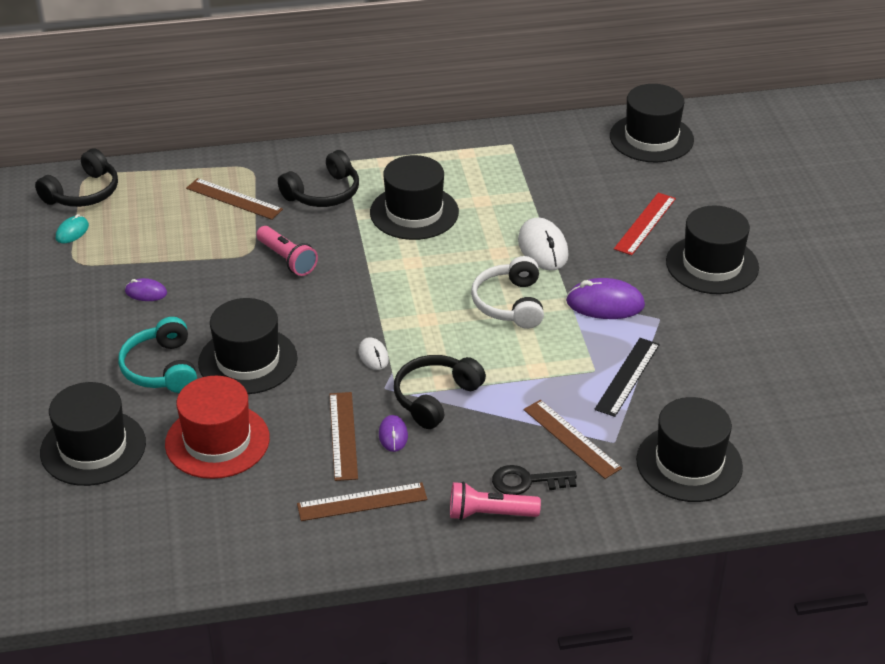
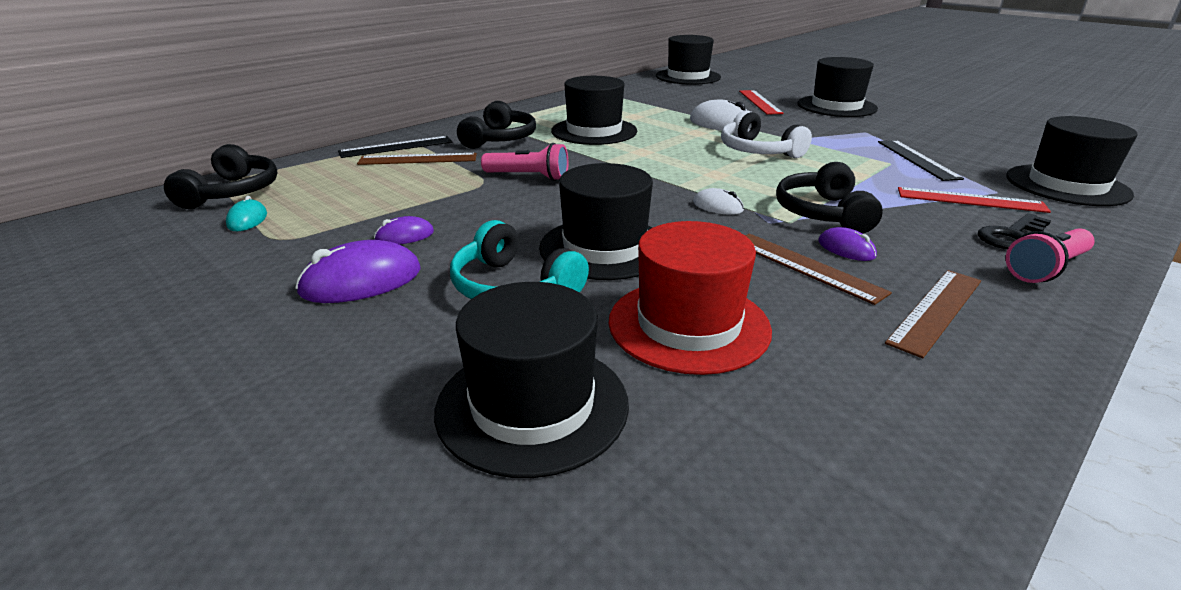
camera: 35 degrees left, 10 degrees down
(234, 172) = (396, 147): none -> black ruler
(571, 438) = (970, 200): brown ruler -> red ruler
(605, 304) = (818, 135): purple mouse -> purple mouse (361, 281)

